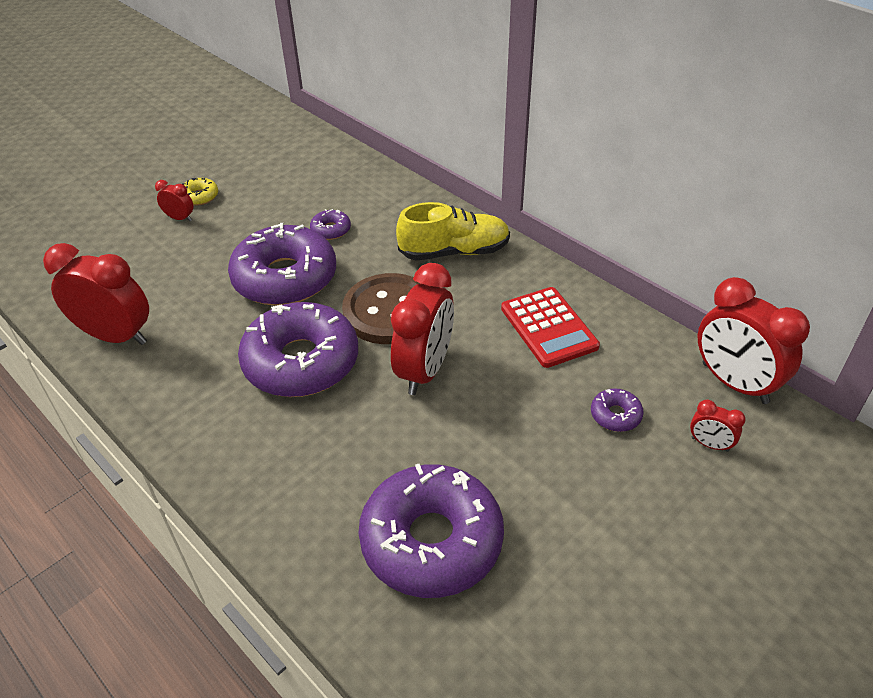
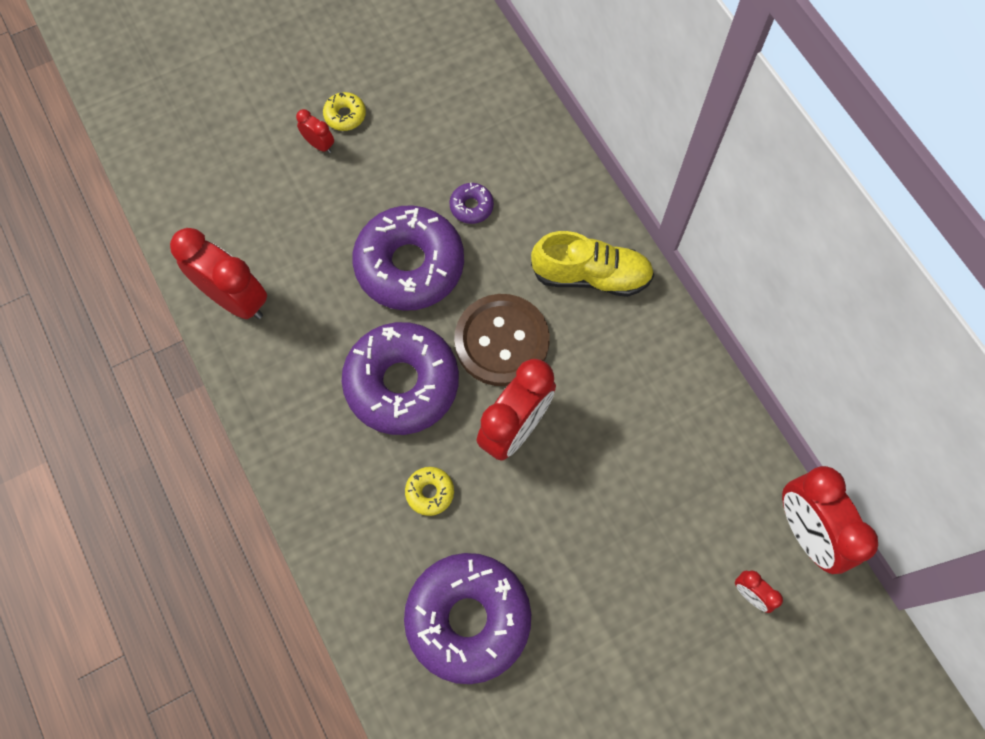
camera: 15 degrees right, 25 degrees up
(355, 440) = (430, 492): none -> yellow donut
(548, 327) = (652, 409): red calculator -> none
(615, 415) = (676, 535): purple donut -> none

